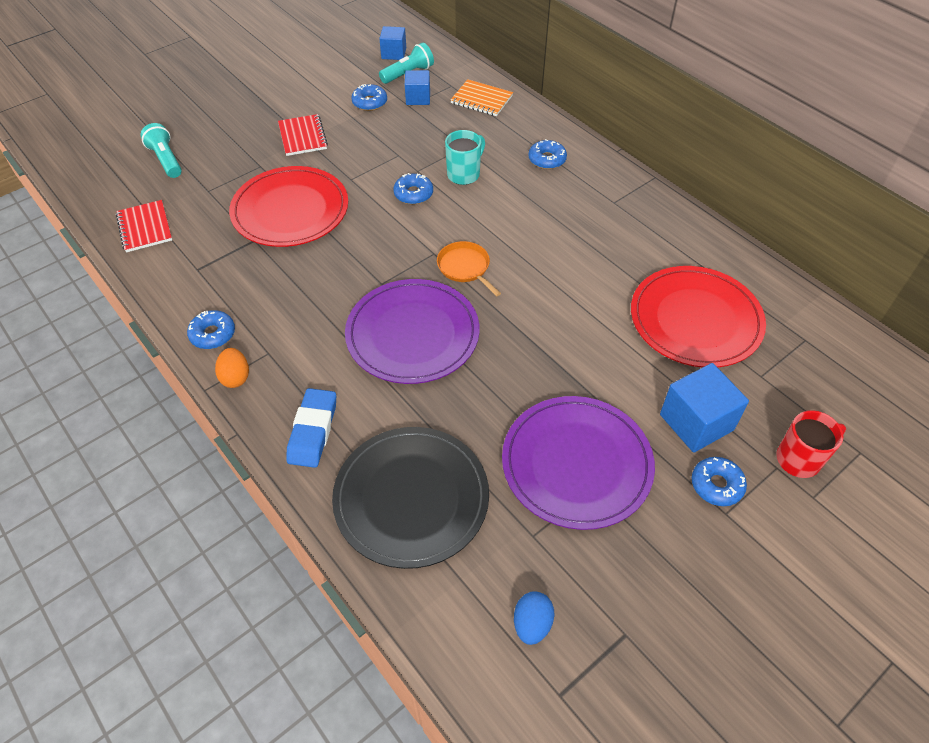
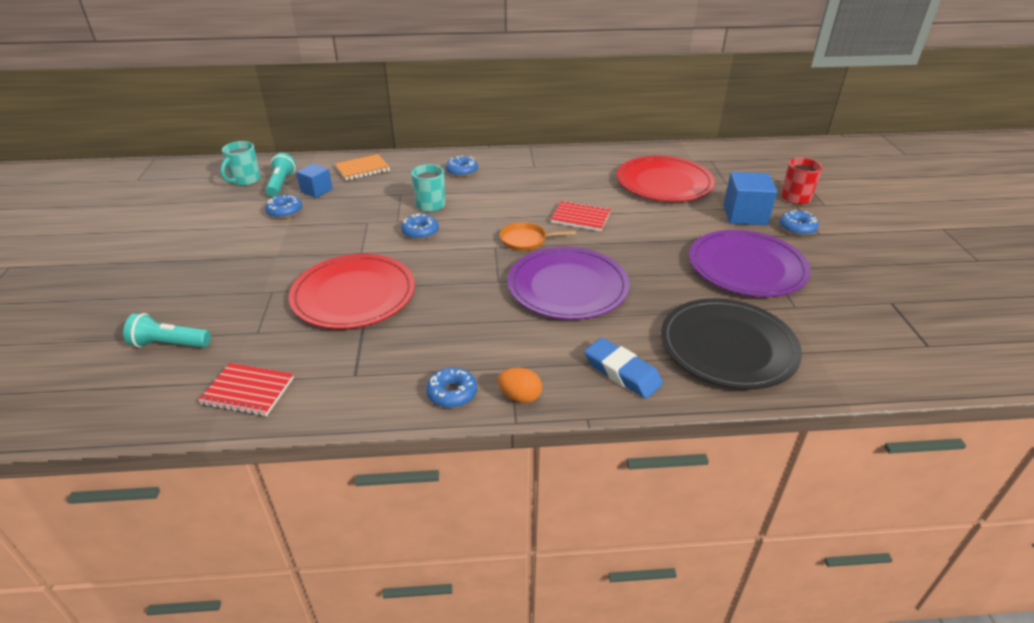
camera: 55 degrees left, 15 degrees down
(302, 137) = (271, 256): red notebook -> red notebook (580, 217)
(394, 53) = (245, 180): blue cube -> turquoise mug
(532, 624) = (867, 335): blue egg -> none

